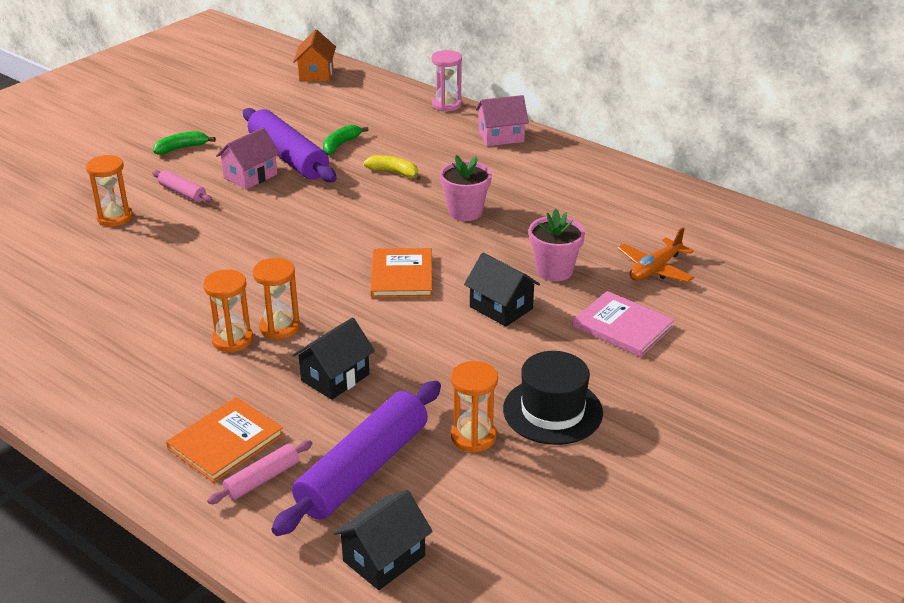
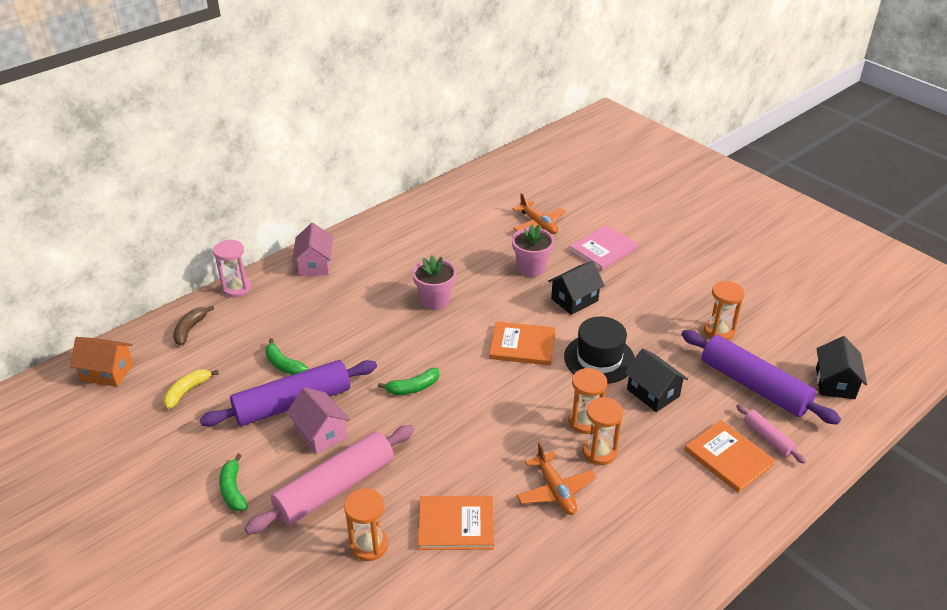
camera: 80 degrees left, 5 degrees up
(135, 259) = (456, 524): none -> orange book
(175, 313) = (555, 490): none -> orange plane
(182, 192) = (335, 488): pink rolling pin -> pink rolling pin, size x2.09
(319, 215) = (413, 387): none -> green banana
(380, 95) = (190, 329): none -> brown banana
(384, 558) = (835, 383): black house -> black house turned 45 degrees clockwise
(394, 172) = (353, 334): yellow banana -> yellow banana (187, 391)
(552, 411) = (692, 294): black hat -> black hat (599, 359)

